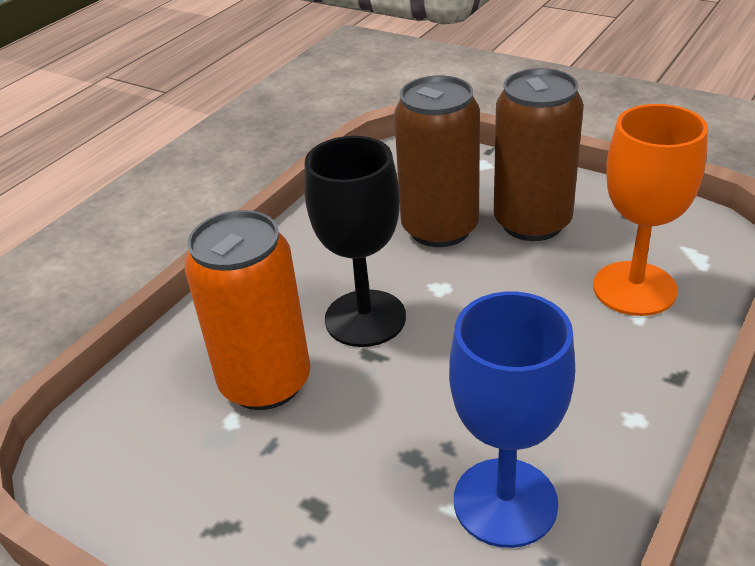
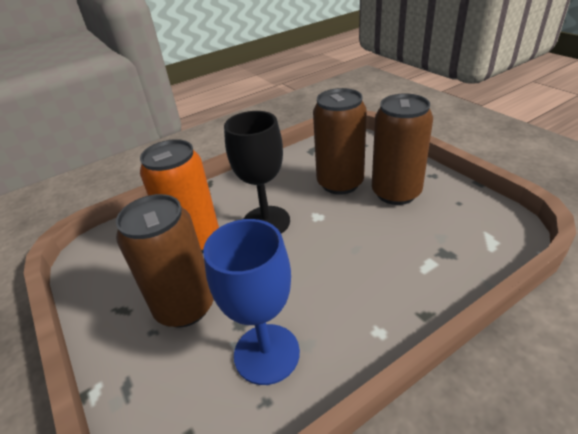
camera: 25 degrees right, 0 degrees up
(329, 484) = (185, 306): none -> brown can
(634, 288) = (434, 249): orange goblet -> none

